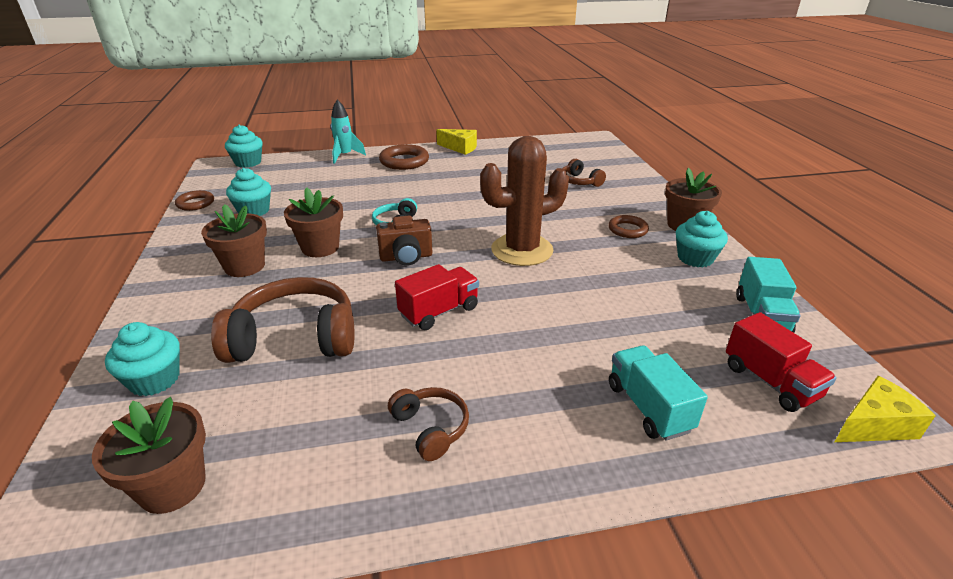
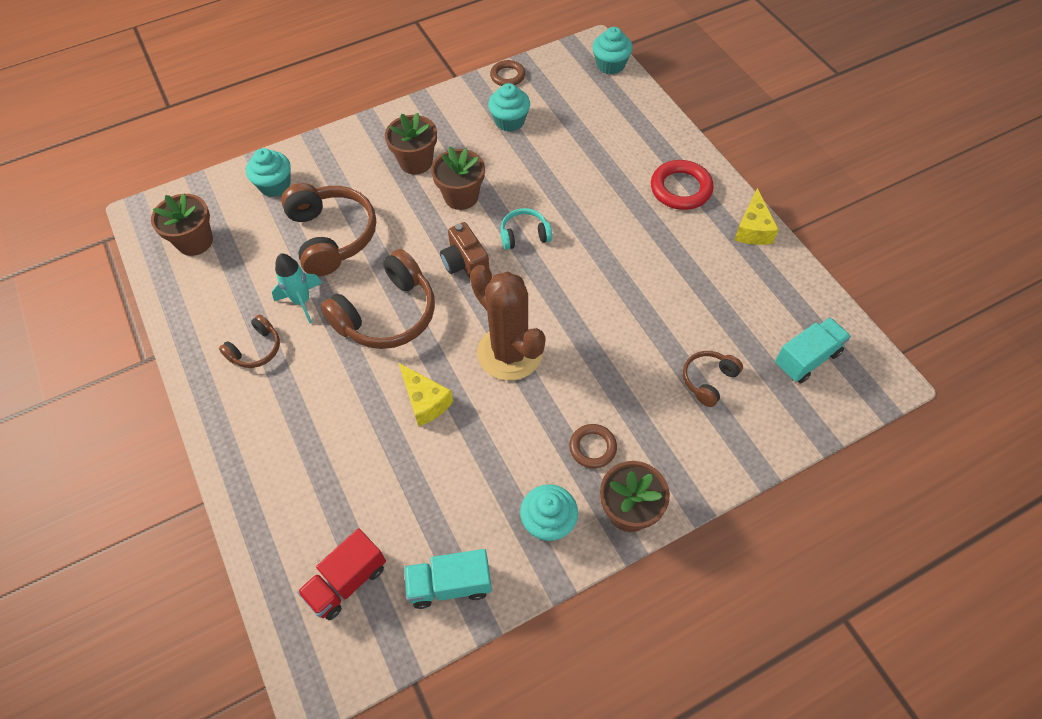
camera: 75 degrees right, 25 degrees up
(345, 156) = (668, 132): turquoise rocket -> turquoise rocket (302, 301)
(404, 161) = (681, 188): brown ring -> red ring
(439, 311) = (387, 314): red truck -> brown headphones
(648, 407) = (298, 484): turquoise truck -> turquoise truck (807, 359)
(874, 425) = (306, 661): yellow cheese -> yellow cheese (425, 401)

